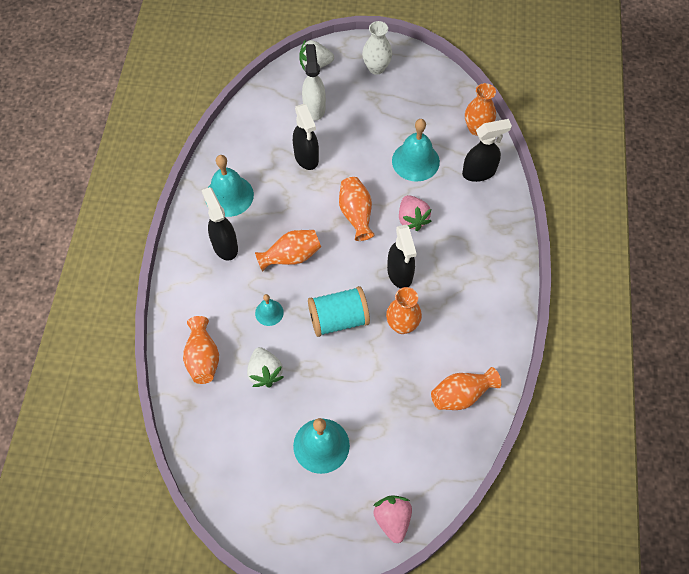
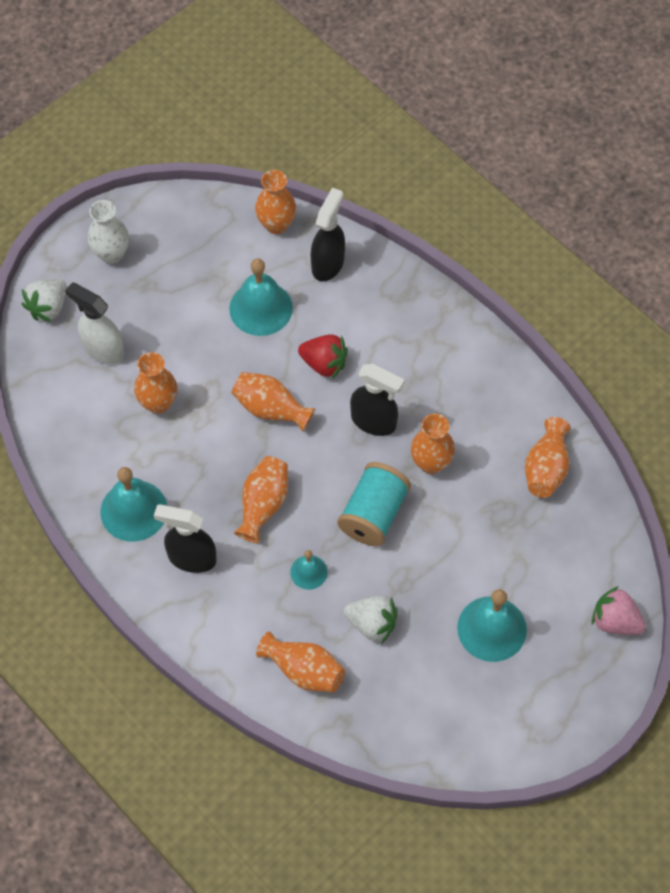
camera: 50 degrees left, 0 degrees up
(306, 157) = (158, 403): black spray bottle -> orange vase
(412, 219) = (324, 363): pink strawberry -> red strawberry

